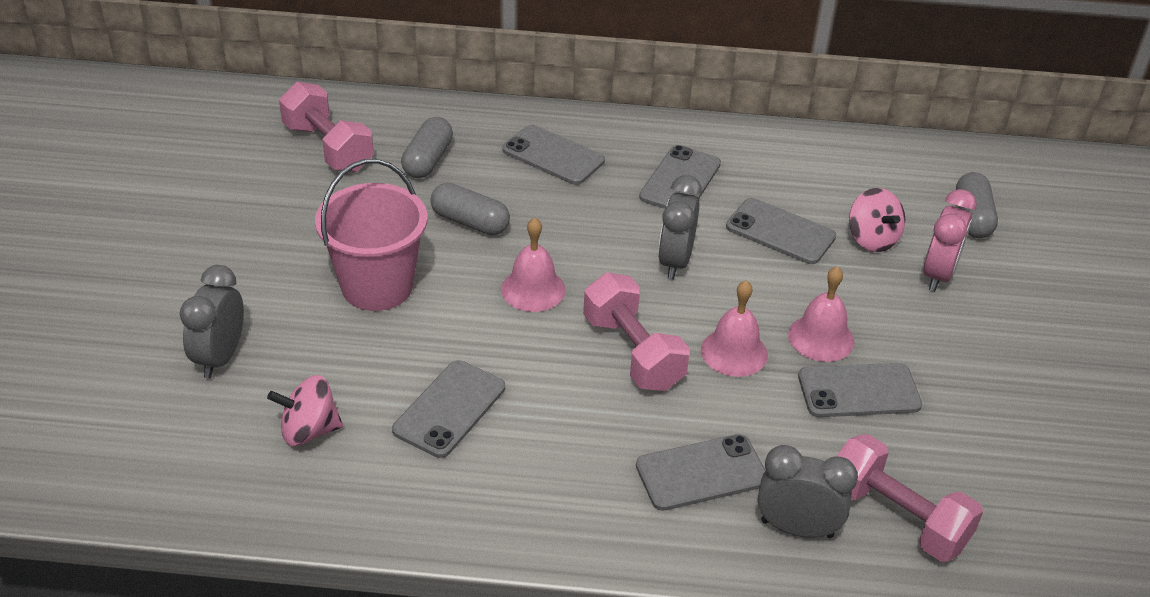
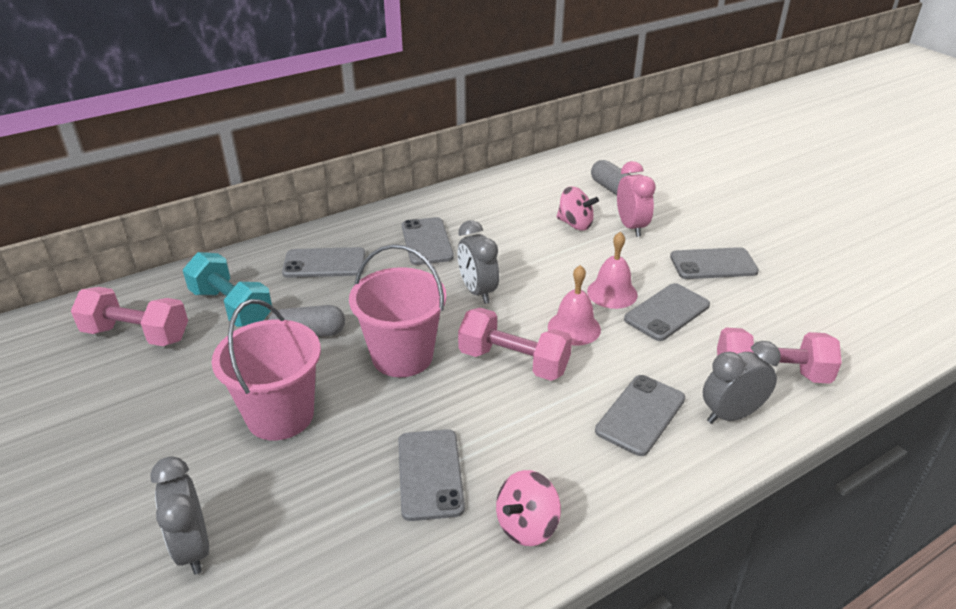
camera: 35 degrees left, 5 degrees down
(309, 430) = (334, 560): pink spinning top -> pink spinning top (527, 525)
(428, 160) = (231, 307): grey capsule -> turquoise dumbbell
(533, 289) = (402, 356): pink bell -> pink bucket
(780, 232) = (520, 244): grey phone -> grey phone (713, 264)

